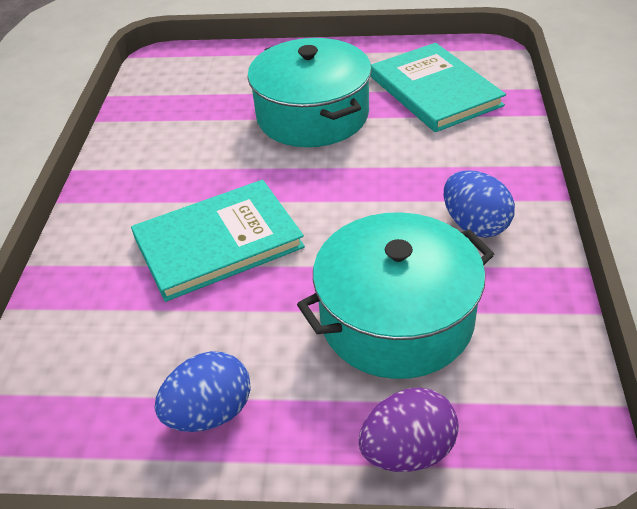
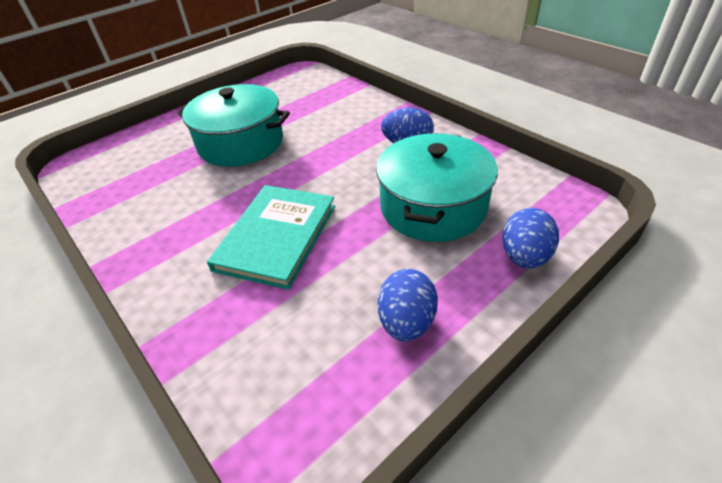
camera: 45 degrees left, 0 degrees up
(408, 451) = (524, 257): purple egg -> blue egg
(434, 91) = (298, 99): turquoise book -> none

